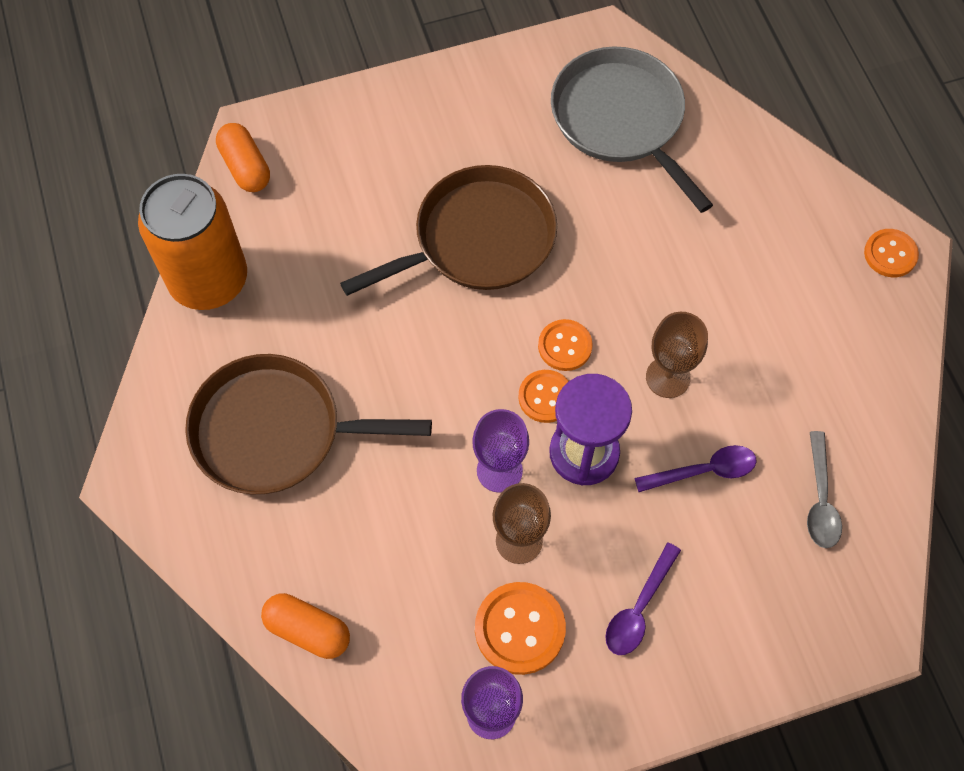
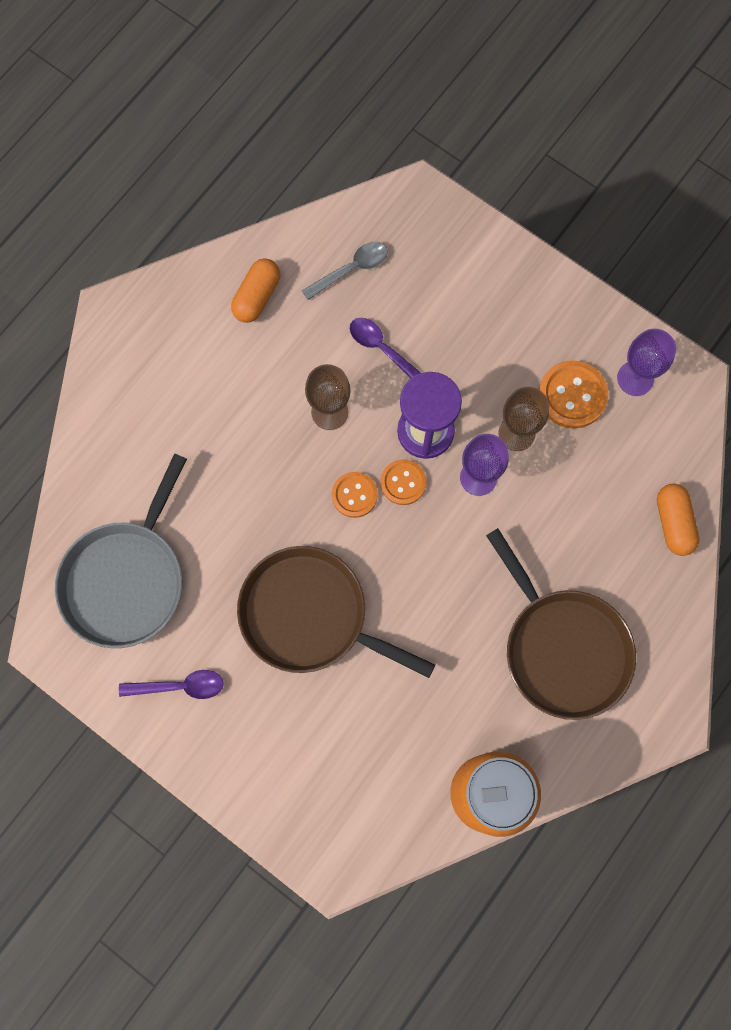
camera: 125 degrees left, 10 degrees up
(245, 167) = (371, 846): orange capsule -> orange capsule (257, 297)
(639, 608) = (505, 334): purple spoon -> purple spoon (179, 686)
(890, 254) = (124, 322): orange button -> none

